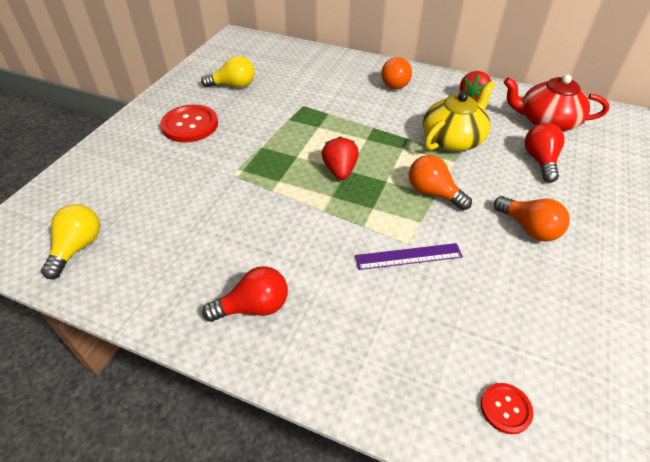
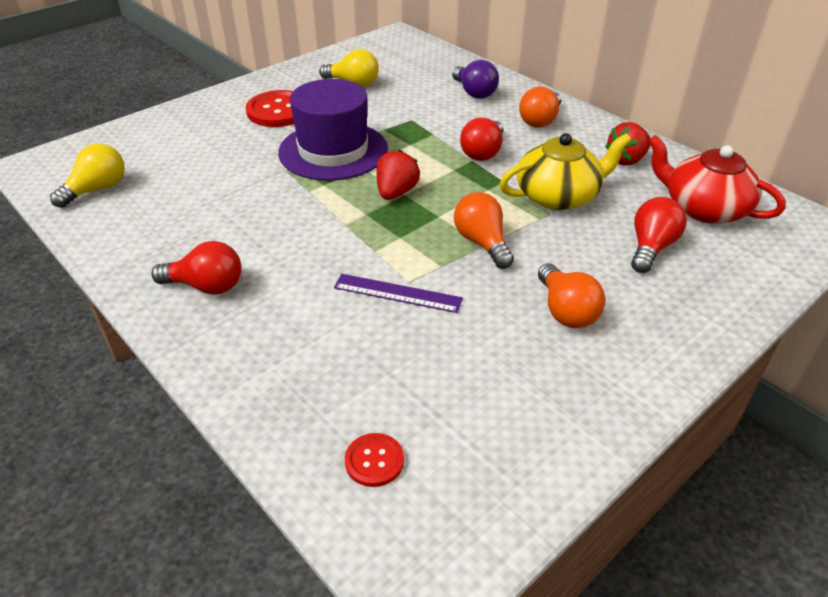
camera: 25 degrees right, 5 degrees down
(263, 148) = (333, 151): none -> purple hat
(331, 71) = (474, 92): none -> purple light bulb
(376, 119) = (483, 152): none -> red light bulb

